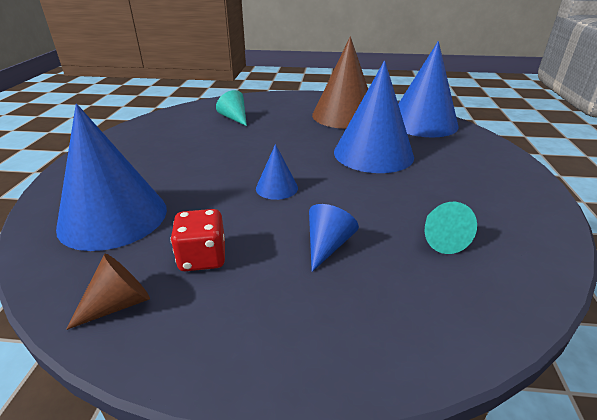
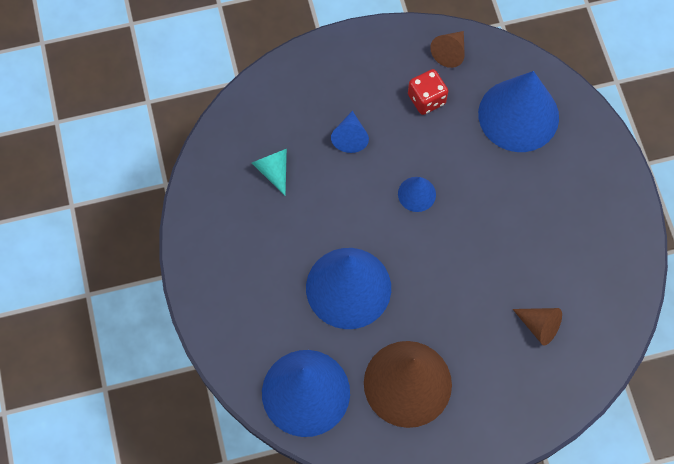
camera: 160 degrees right, 35 degrees up
(234, 118) = (539, 326): turquoise cone -> brown cone

